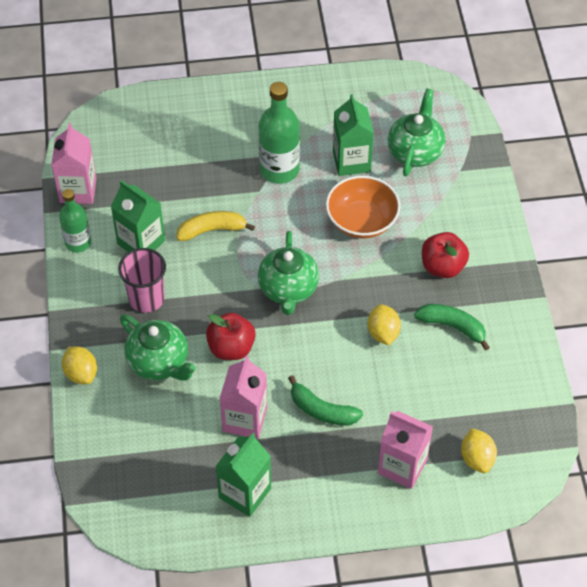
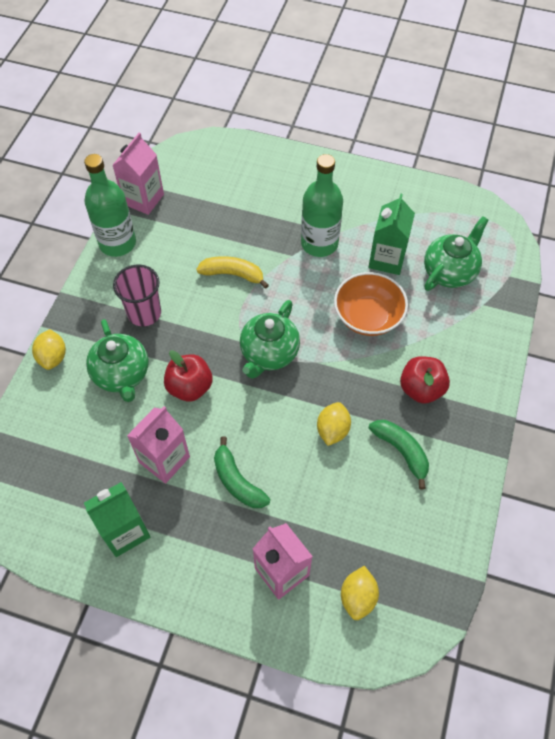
camera: 25 degrees right, 5 degrees up
(78, 243) = (117, 243): green bottle -> green bottle, size x1.56
(141, 242) = (168, 262): green carton -> none

